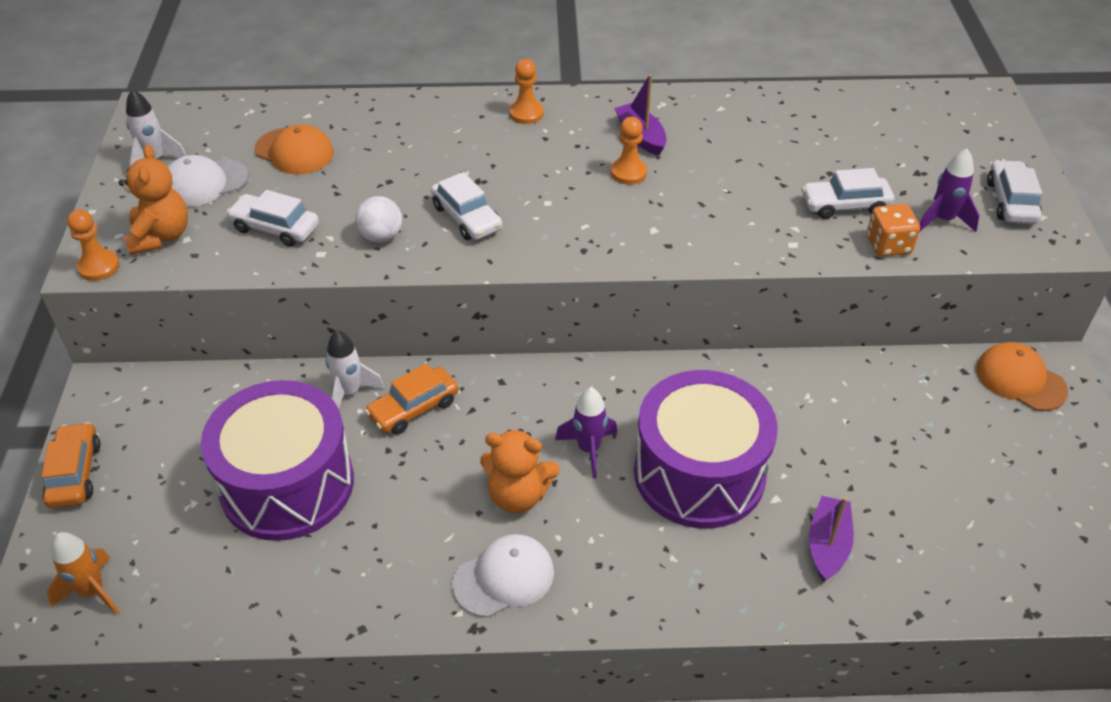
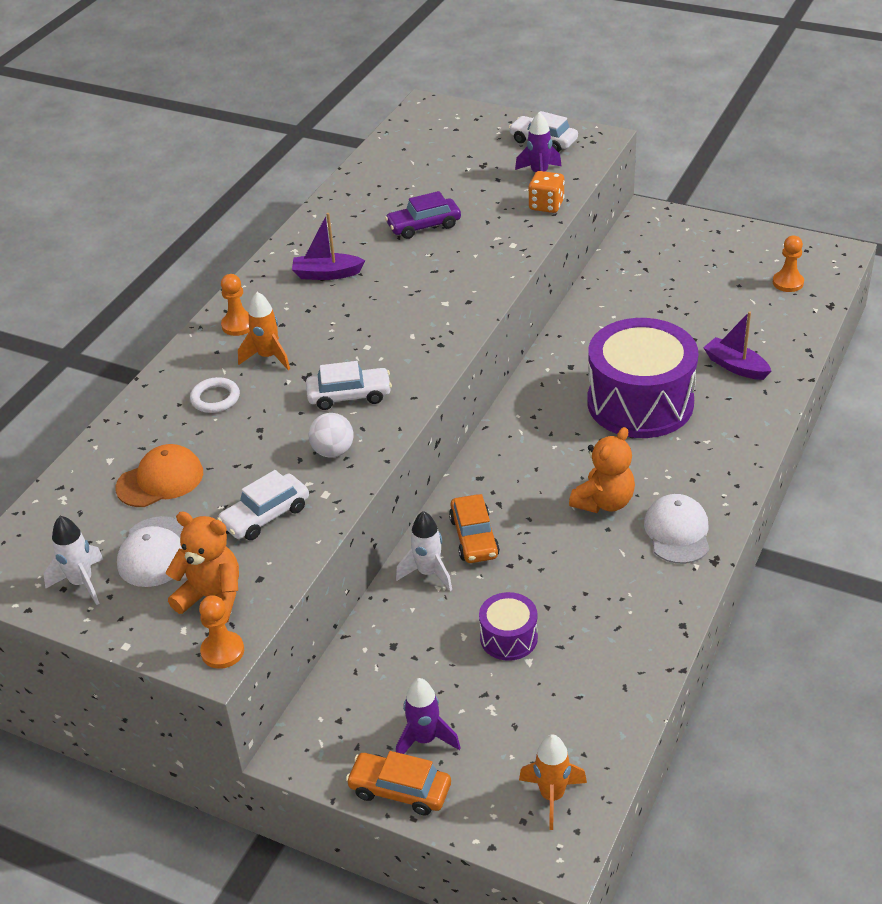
camera: 60 degrees left, 5 degrees down
(287, 484) = (508, 638): purple drum -> purple drum, size x0.46
(416, 140) = (215, 398): none -> white ring
(492, 148) = (268, 357): none -> orange rocket
(588, 449) = (582, 451): purple rocket -> purple rocket (425, 740)
(628, 173) = (367, 294): orange pawn -> orange pawn (788, 283)
(771, 169) = (424, 226): none -> purple car
(845, 205) = (490, 208): white car -> none
(1020, 380) = (650, 232): orange cap -> none

